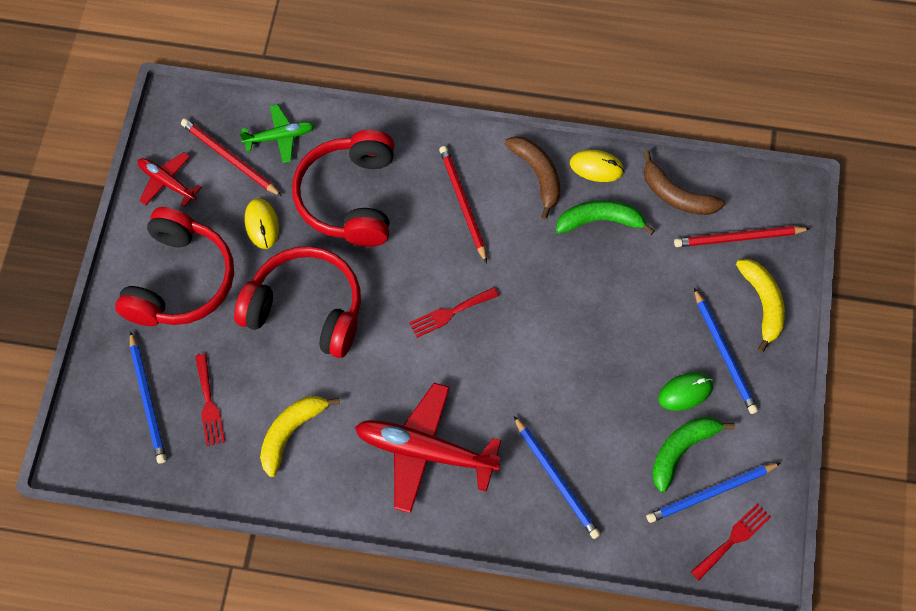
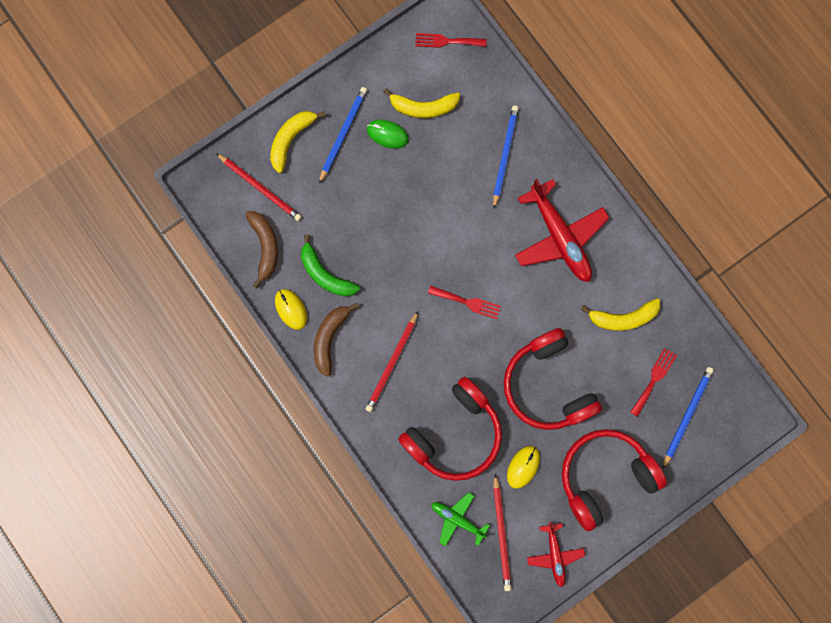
camera: 135 degrees left, 15 degrees up
(681, 450) = (423, 107): green banana -> yellow banana
(710, 493) = (433, 73): blue pencil -> none

